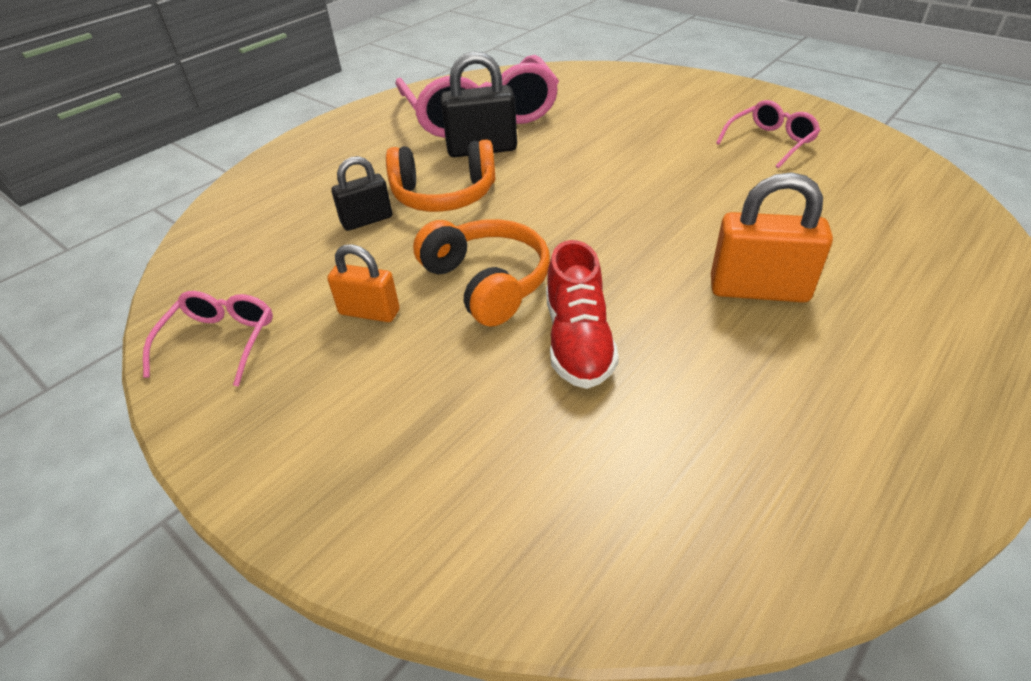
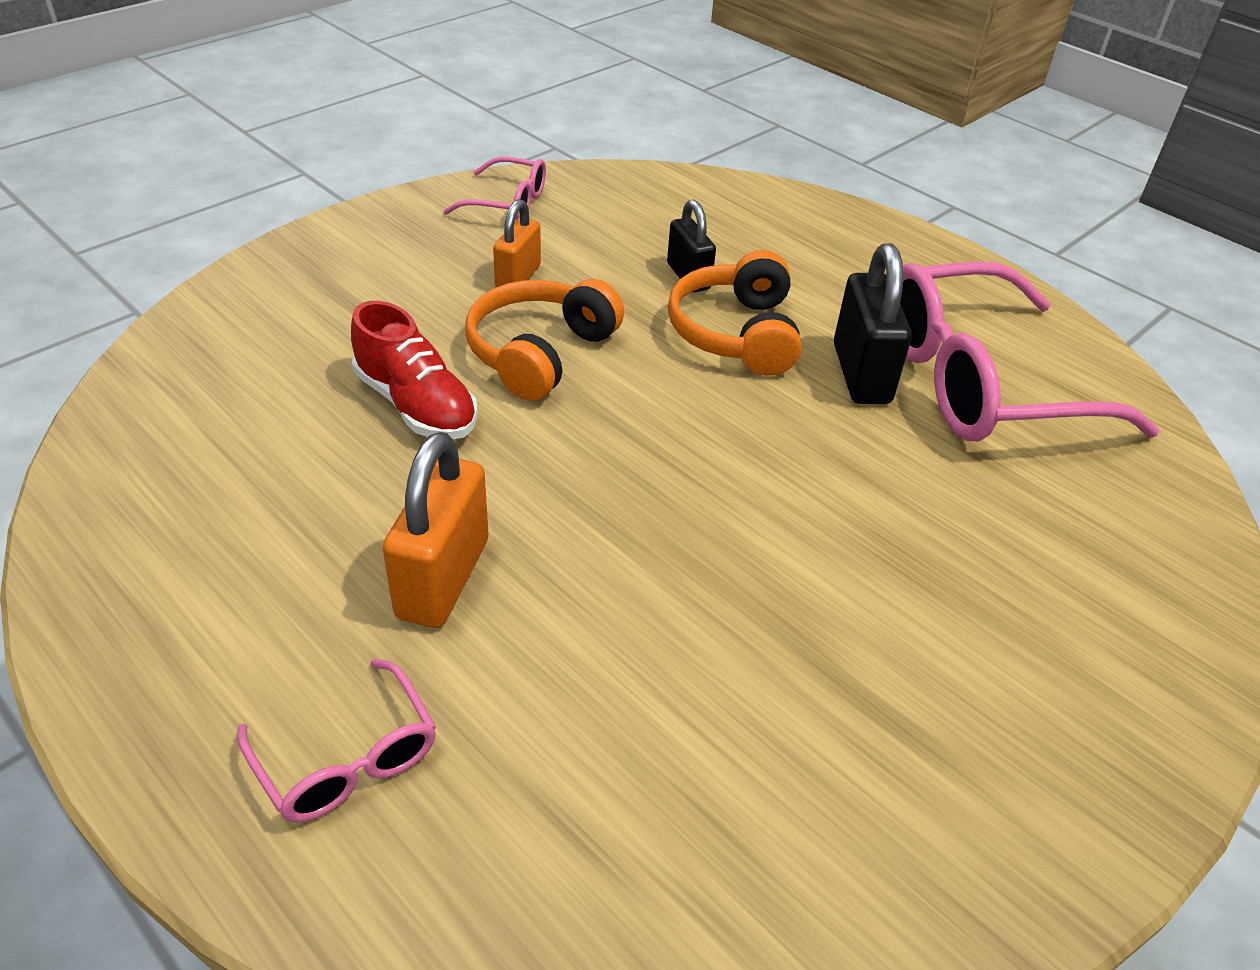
camera: 90 degrees right, 0 degrees up
(487, 282) = (540, 353): orange headphones -> orange headphones turned 150 degrees clockwise
(578, 341) = (416, 405): red shoe -> red shoe turned 135 degrees counterclockwise
(769, 142) = (875, 741): pink glasses -> pink glasses (346, 757)

